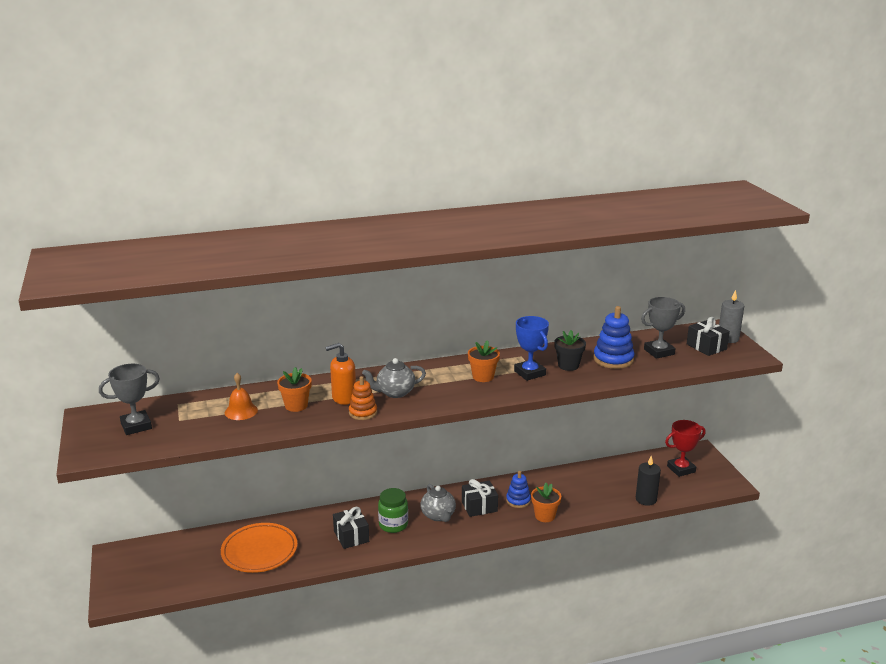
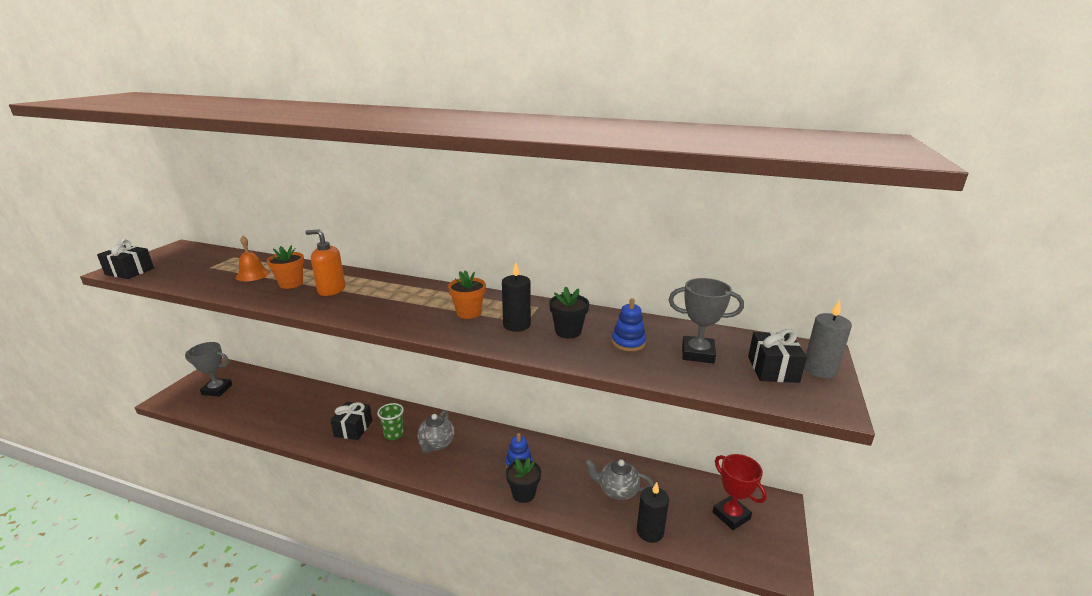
camera: 35 degrees right, 0 degrees up
(136, 426) = (182, 262): grey trophy -> grey trophy (217, 390)
(259, 551) = (285, 408): orange plate -> none
(363, 413) = (319, 306): orange stacking toy -> none
(393, 525) = (394, 434): green jar -> green cup
(395, 392) = (374, 300): grey teapot -> grey teapot (617, 490)
(479, 506) = (479, 453): black gift -> black gift (130, 271)
(529, 373) = (517, 325): blue trophy -> black candle
(544, 516) = (523, 493): orange flower pot -> black flower pot
(613, 359) = (628, 342): blue stacking toy -> blue stacking toy, size x0.64
(681, 469) = (731, 515): red trophy -> red trophy turned 45 degrees clockwise

